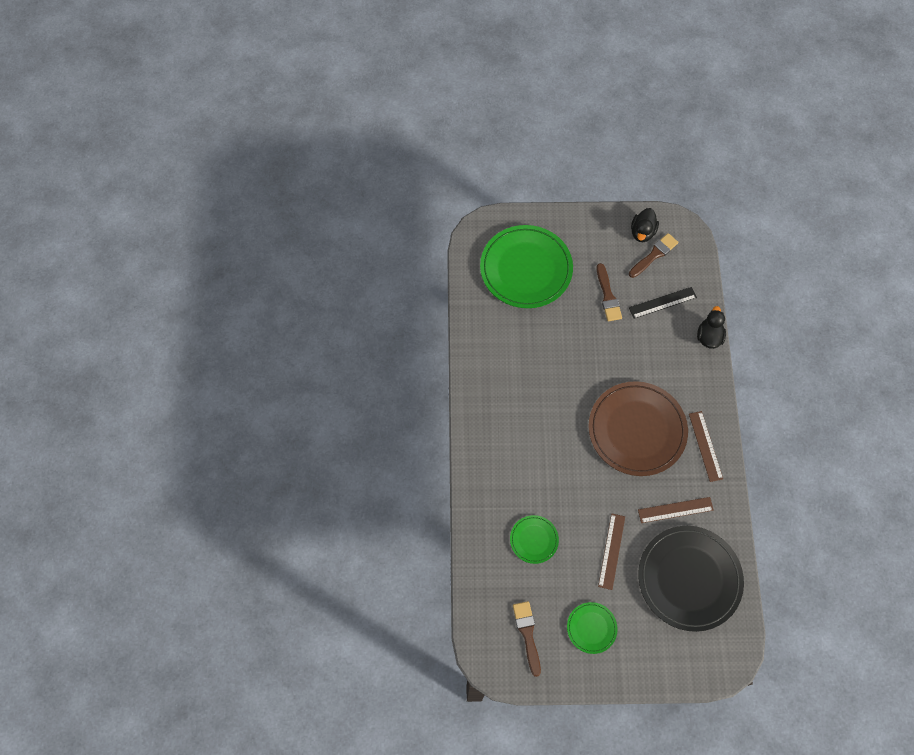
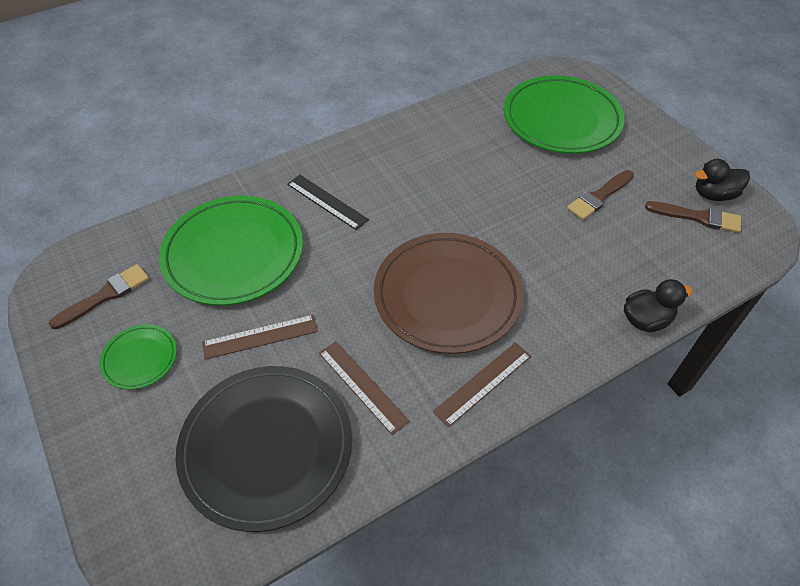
camera: 60 degrees right, 15 degrees down
(534, 540) = (233, 253): green plate -> green plate, size x2.11
(662, 302) = (643, 251): black ruler -> black ruler (327, 201)

